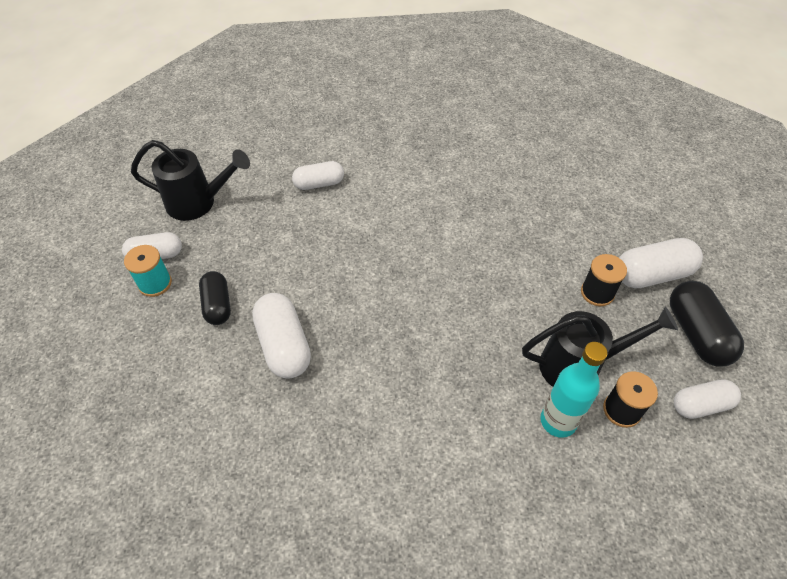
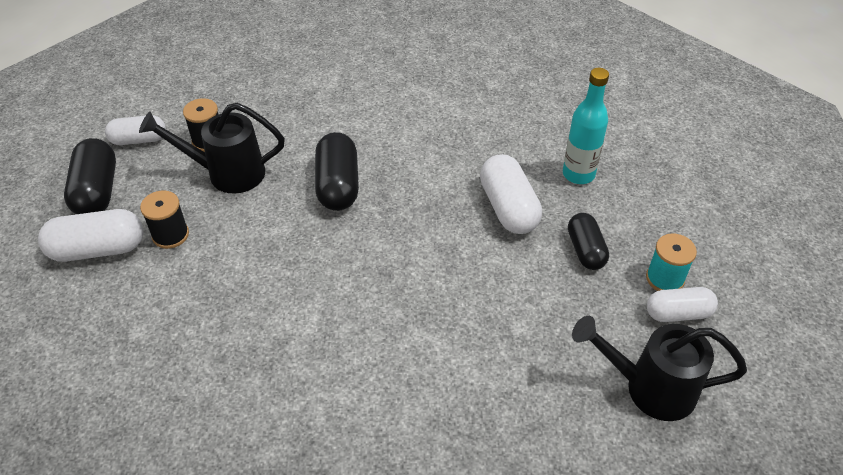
camera: 175 degrees left, 5 degrees down
(319, 184) = (479, 408): white capsule -> none
(459, 359) = (338, 185): none -> black capsule
(558, 421) = (267, 137): turquoise bottle -> turquoise bottle (578, 174)

